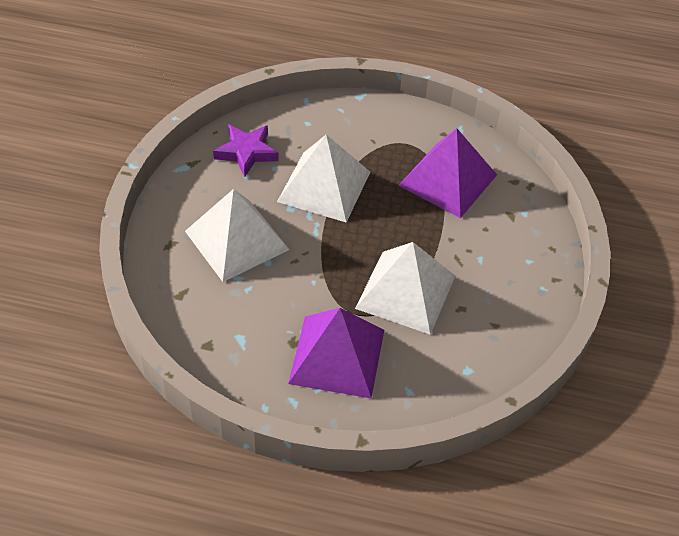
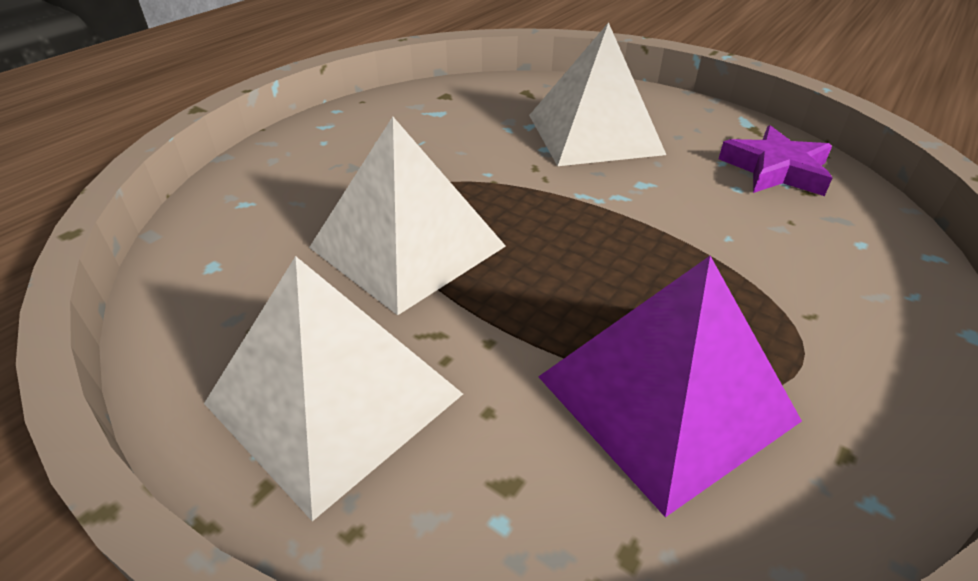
camera: 115 degrees right, 10 degrees down
(324, 186) = (682, 223): white pyramid -> white pyramid (334, 399)
(337, 356) = (354, 163): purple pyramid -> none

